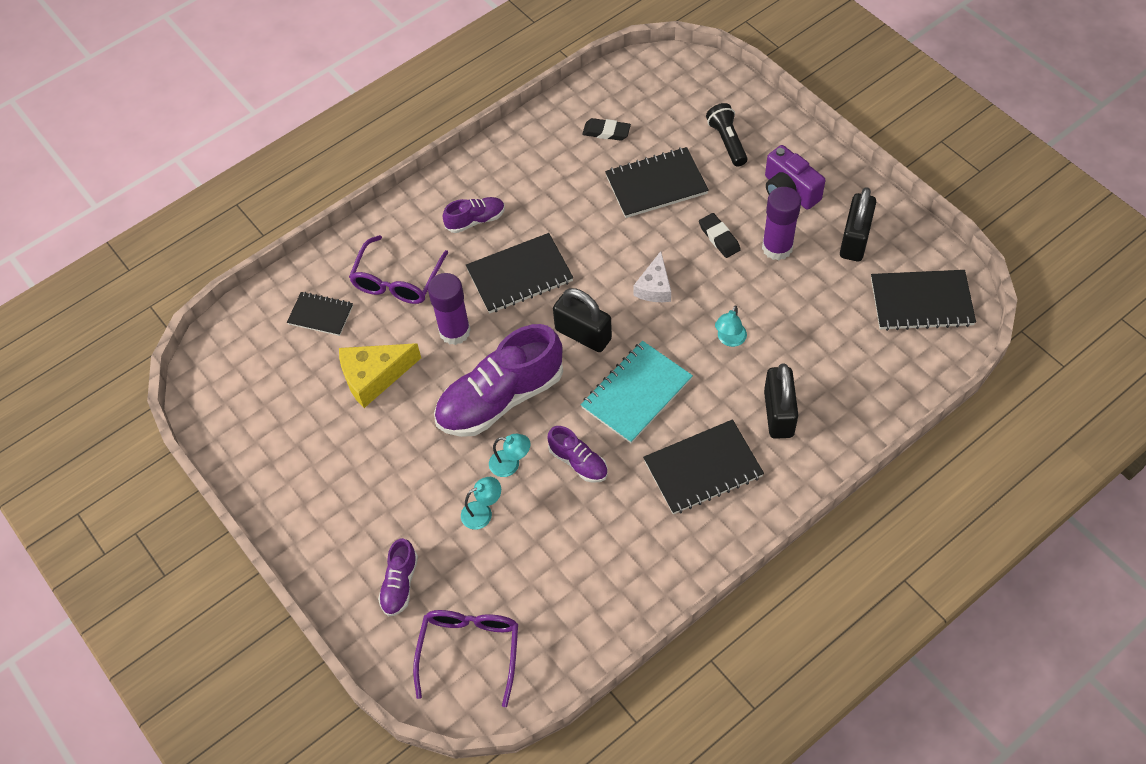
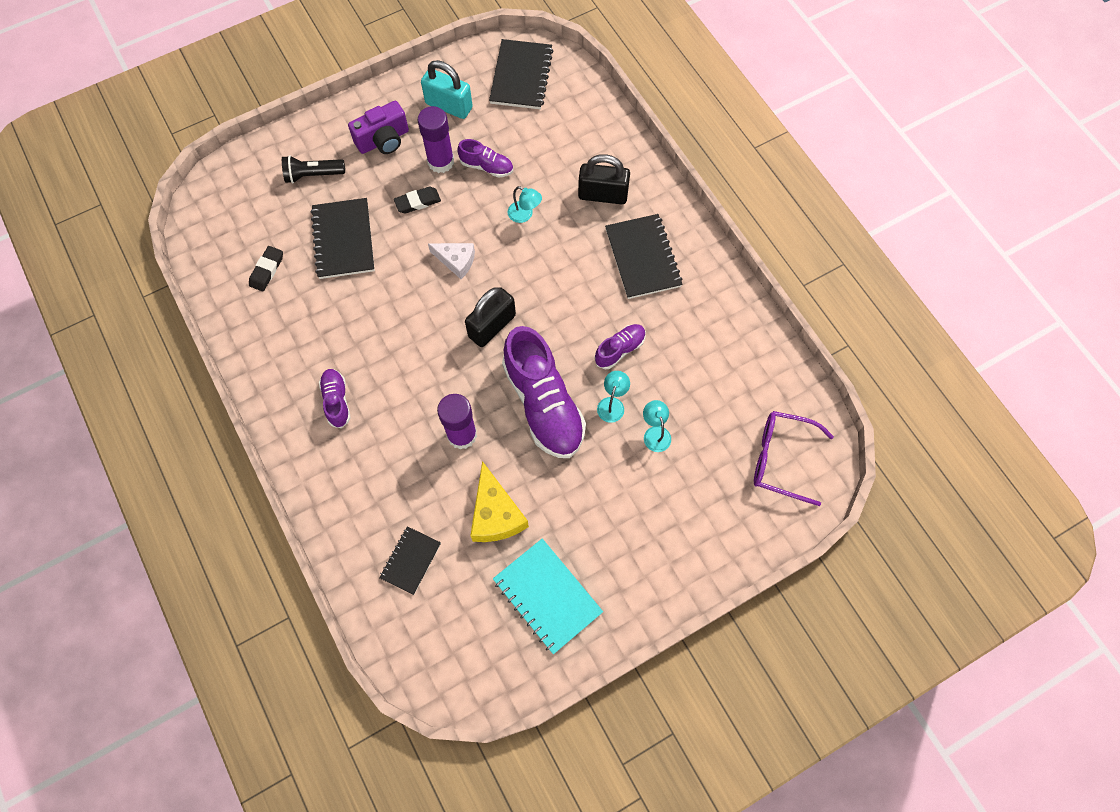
camera: 85 degrees left, 10 degrees up
(398, 280) = (388, 481): purple glasses -> none
(400, 584) = (713, 510): purple shoe -> purple shoe (487, 166)
(519, 275) = (413, 370): black notebook -> none
(636, 393) = (562, 294): turquoise notebook -> turquoise notebook (547, 596)
(854, 240) = (449, 106): black padlock -> turquoise padlock

